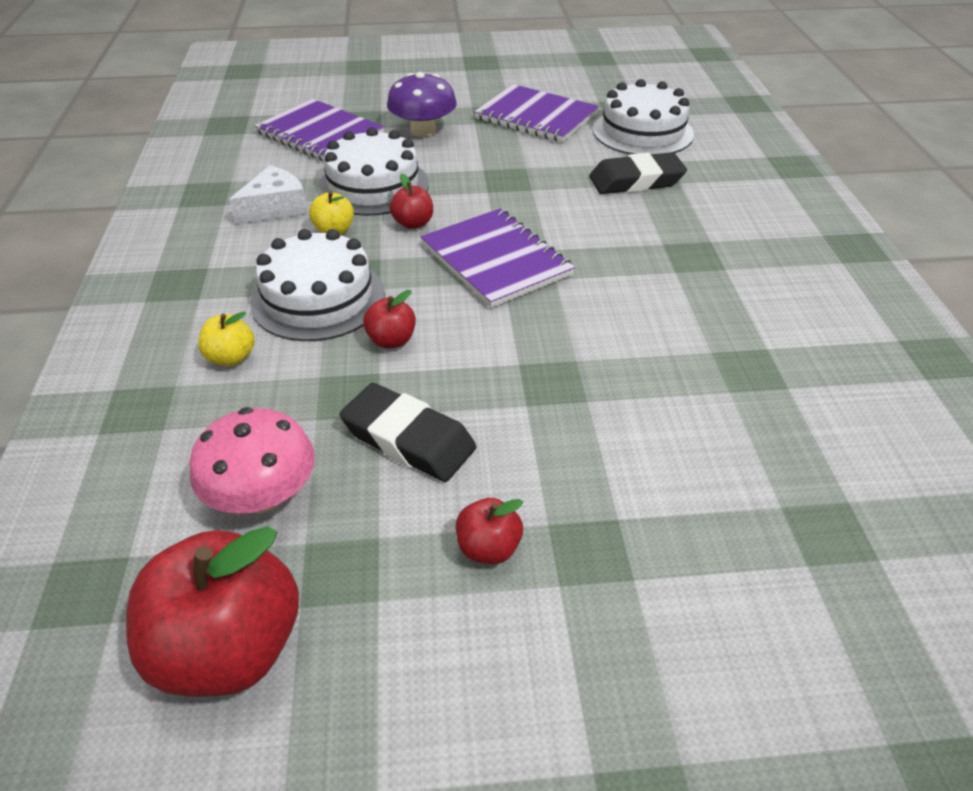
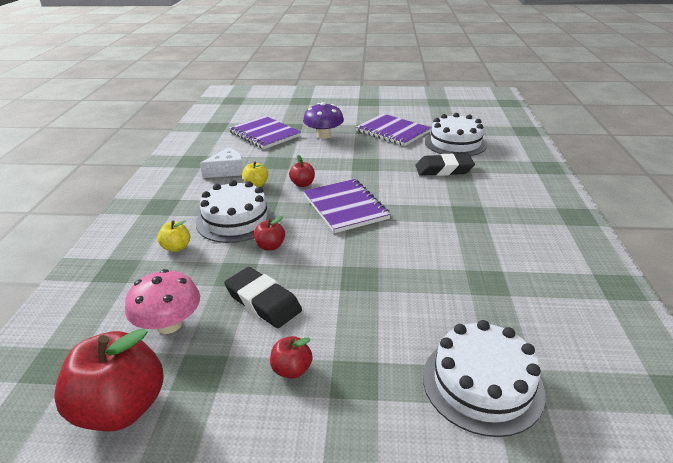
camera: 10 degrees right, 10 degrees down
(373, 186) = (286, 163): white cake -> white cake (482, 383)

